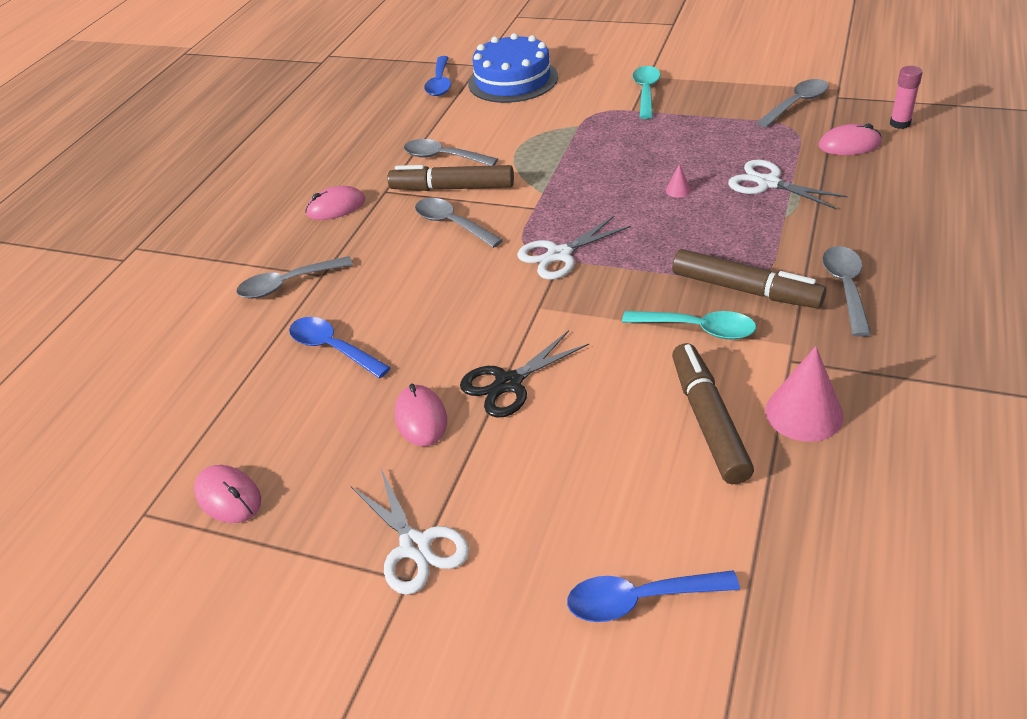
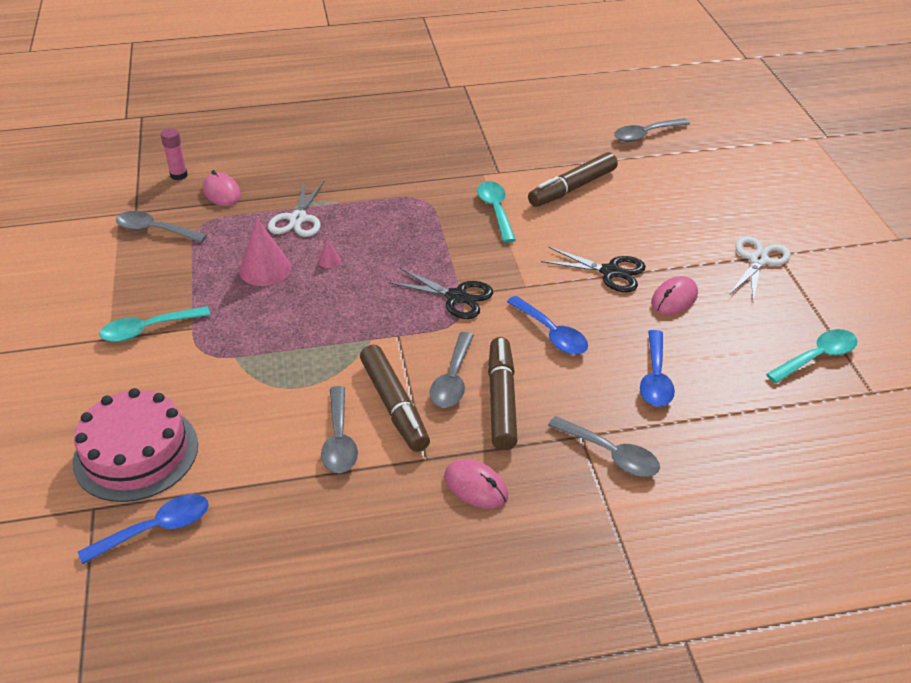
camera: 125 degrees left, 0 degrees up
(228, 497) = (817, 357): pink mouse -> turquoise spoon
(513, 80) = (136, 453): blue cake -> pink cake
(559, 255) = (456, 297): white scissors -> black scissors
(639, 600) = (706, 180): blue spoon -> blue spoon (552, 333)
(745, 290) = (441, 201): brown marker -> brown marker (501, 400)
(804, 413) = (539, 160): pink cone -> pink cone (265, 269)
(845, 288) = (413, 165): grey spoon -> grey spoon (645, 135)

